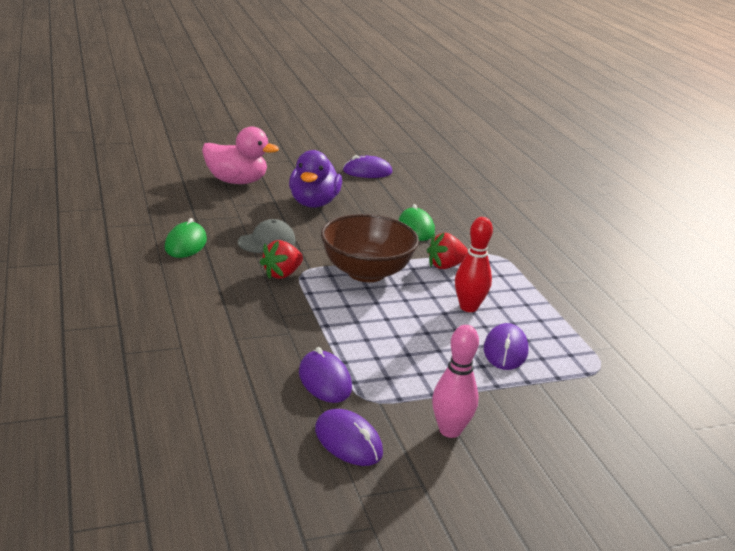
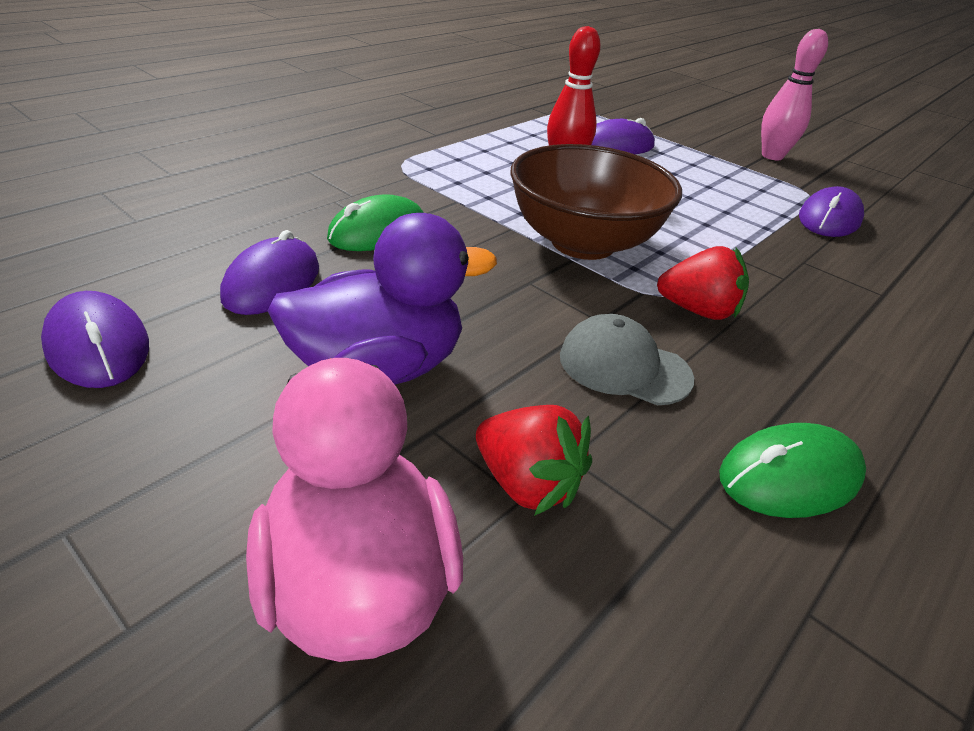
camera: 120 degrees left, 10 degrees up
(348, 441) = (869, 191): purple mouse -> purple mouse (272, 282)
(445, 266) = (480, 193): red strawberry -> red strawberry (527, 483)

